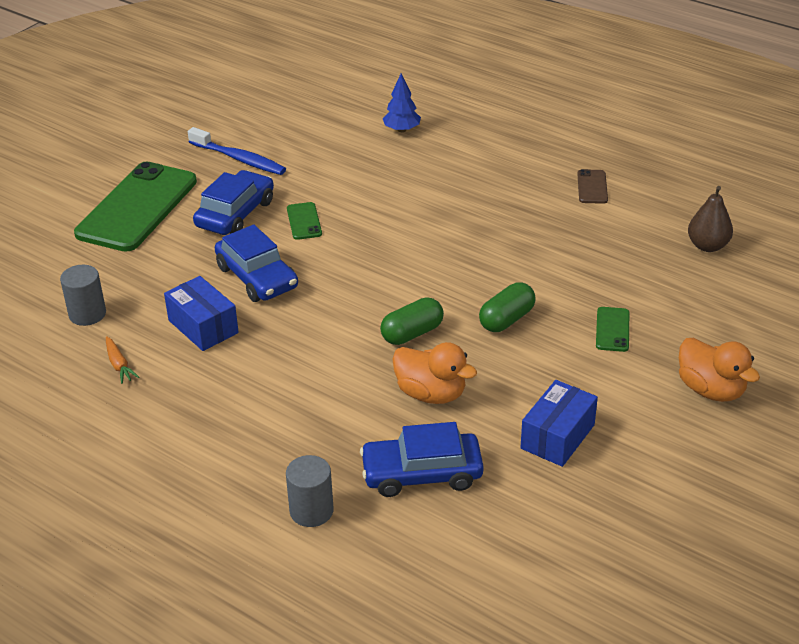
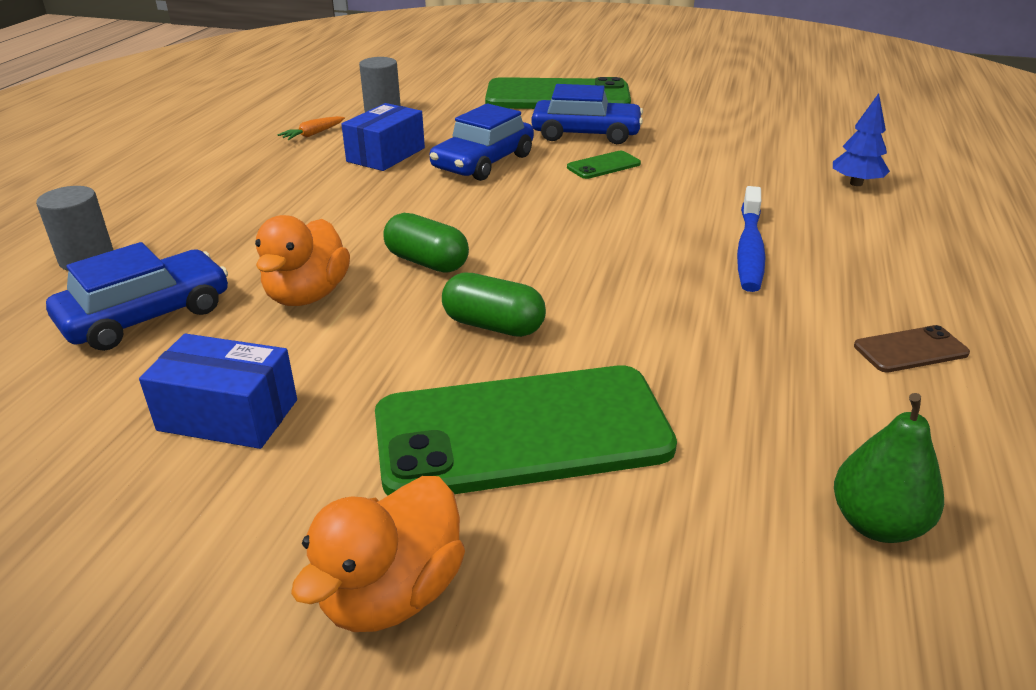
camera: 70 degrees right, 5 degrees down
(239, 159) = (684, 118): blue toothbrush -> blue toothbrush (749, 249)
(422, 474) = (146, 315): blue car -> blue car turned 75 degrees clockwise
(612, 329) = (522, 432): green phone -> green phone, size x2.42
(707, 246) = (876, 524): brown pear -> green pear

